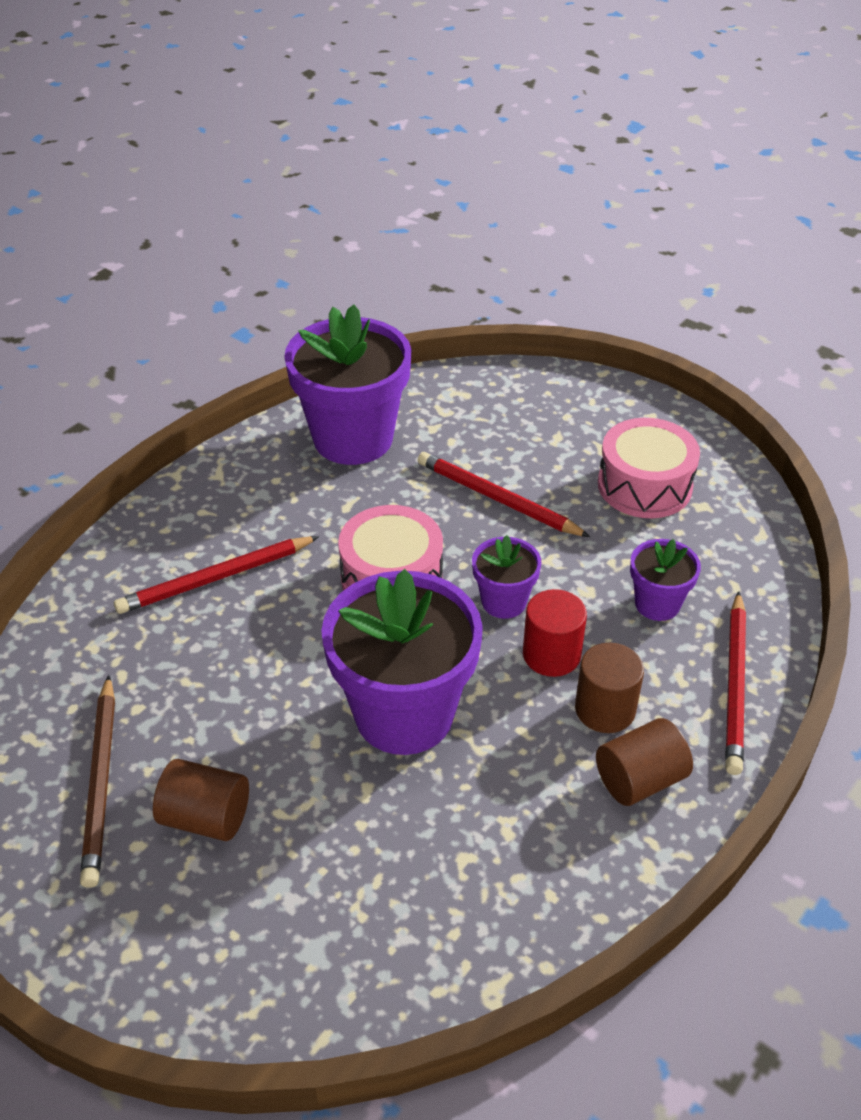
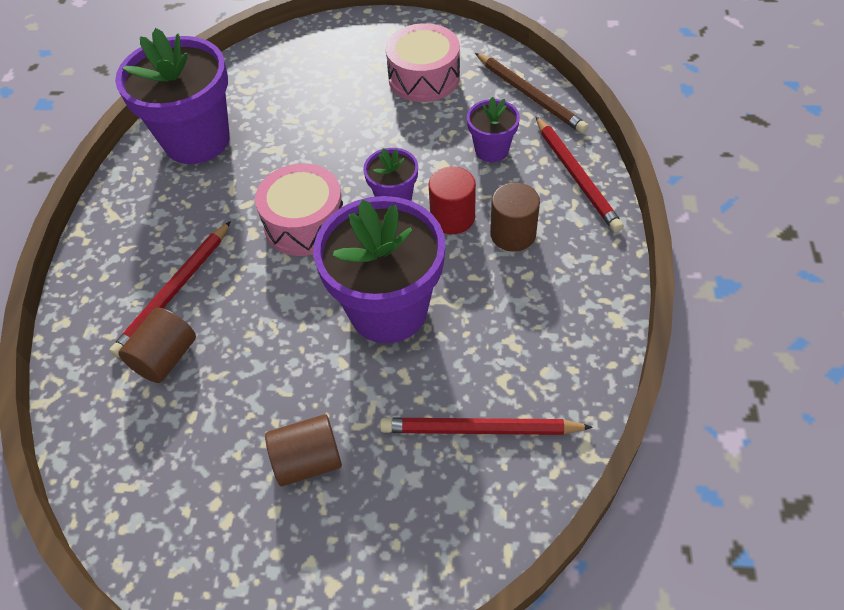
camera: 30 degrees left, 10 degrees up
(100, 782) = (208, 484): brown pencil -> brown pencil (529, 95)
(498, 499) = (335, 133): red pencil -> red pencil (480, 429)
(639, 779) = (567, 266): brown cylinder -> brown cylinder (165, 358)

